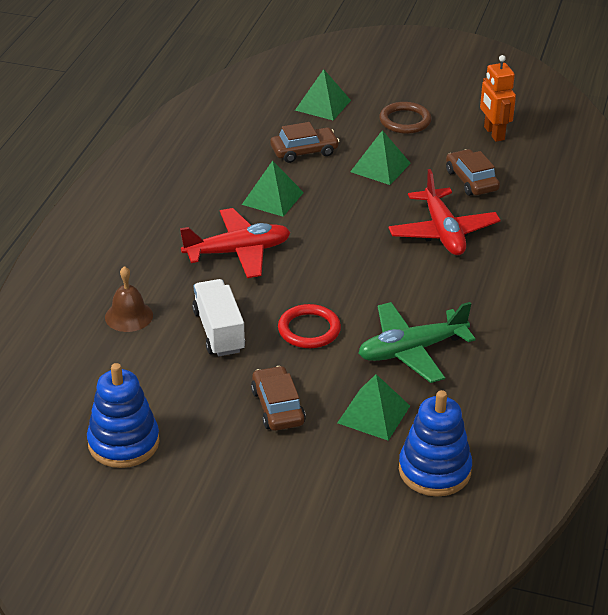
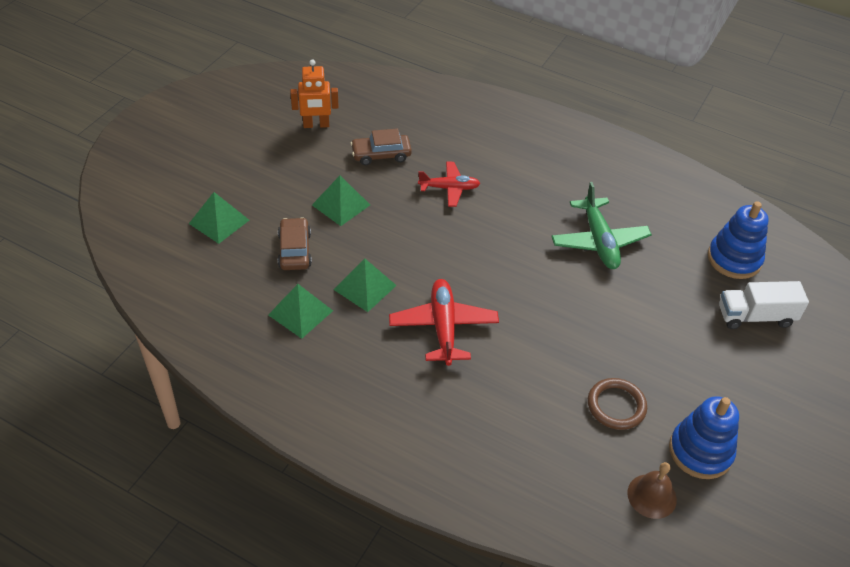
camera: 80 degrees left, 10 degrees up
(129, 316) = (524, 426): brown bell -> brown bell (652, 496)
(219, 331) = (557, 360): white truck -> white truck (755, 316)
(277, 407) = (660, 337): brown car -> none
(309, 330) = (564, 298): red ring -> none
(373, 414) = (672, 279): green pyramid -> green pyramid (300, 312)
(405, 121) = (272, 173): brown ring -> brown ring (616, 406)
(443, 232) = (449, 188): red plane -> red plane, size x0.67

